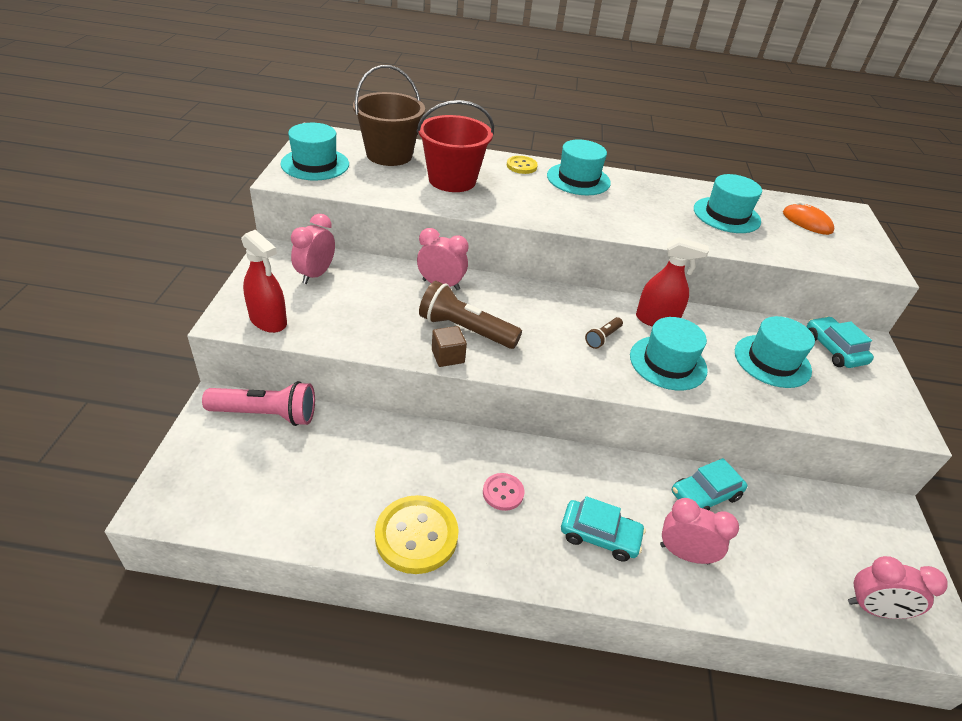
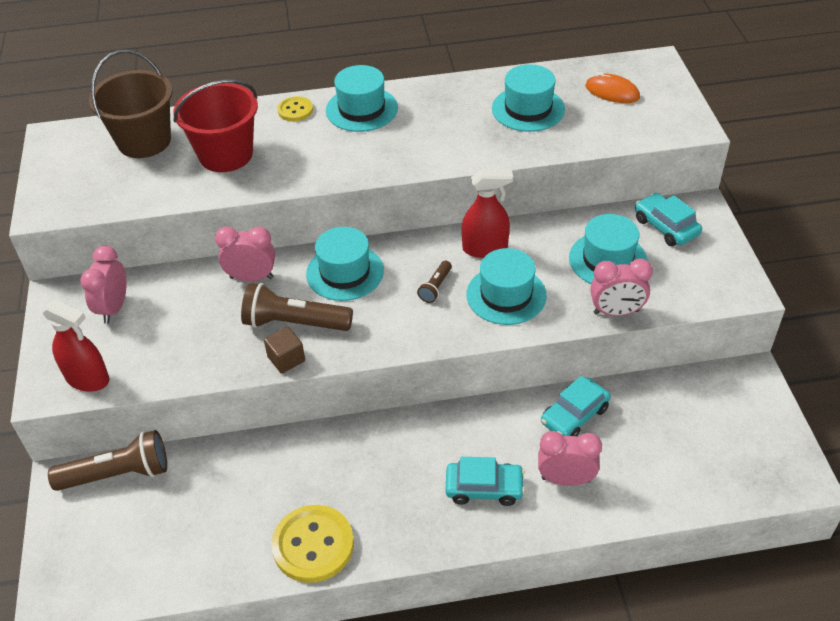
camera: 10 degrees left, 5 degrees up
(266, 414) = (118, 474): pink flashlight -> brown flashlight
(315, 164) = (67, 181): turquoise hat -> turquoise hat (345, 272)
(503, 492) = (382, 476): pink button -> none
(873, 609) = (741, 474): pink clock -> pink clock (616, 312)

